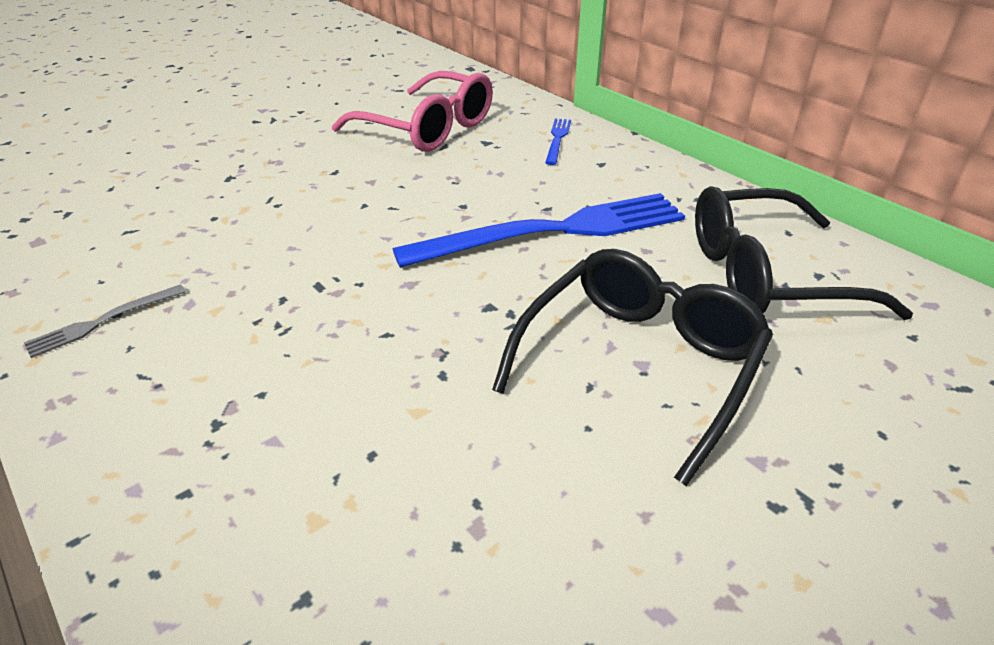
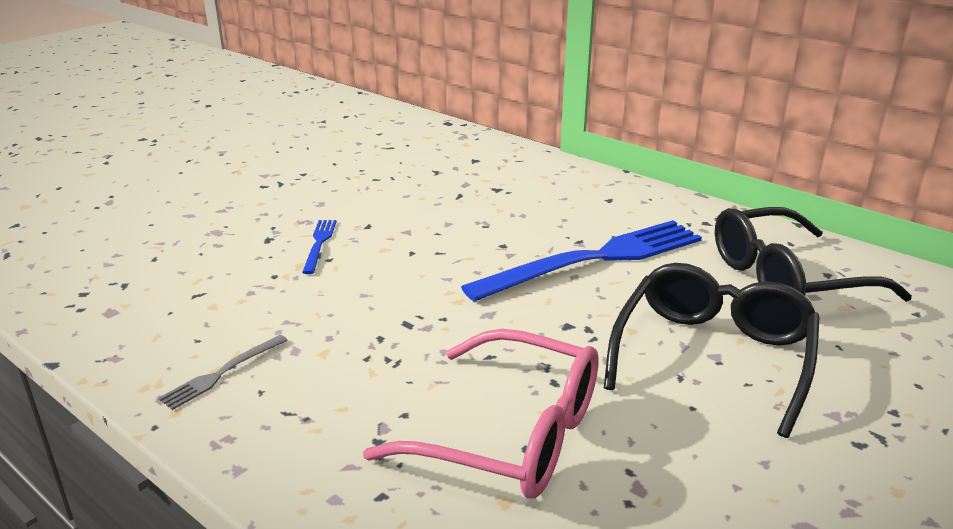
camera: 10 degrees left, 10 degrees down
(428, 128) = (436, 181): pink glasses -> pink glasses (511, 434)
(557, 139) = (560, 181): blue fork -> blue fork (319, 244)

